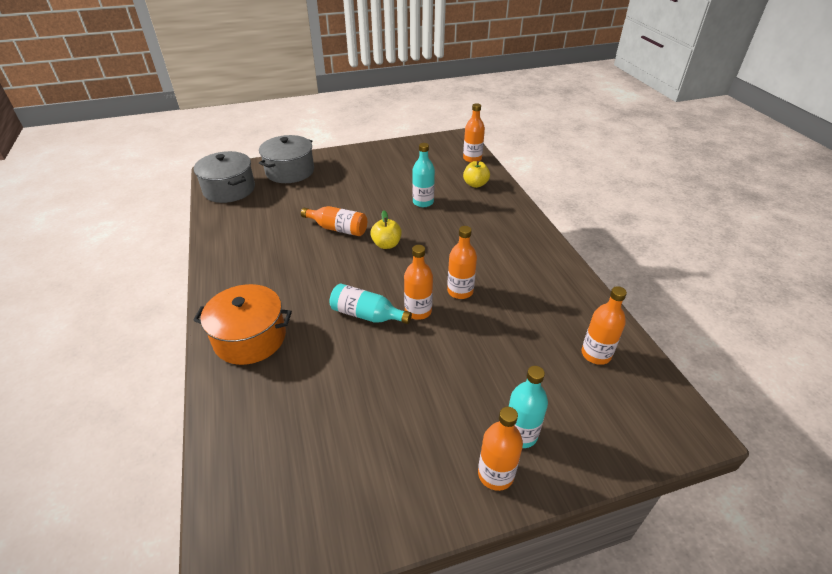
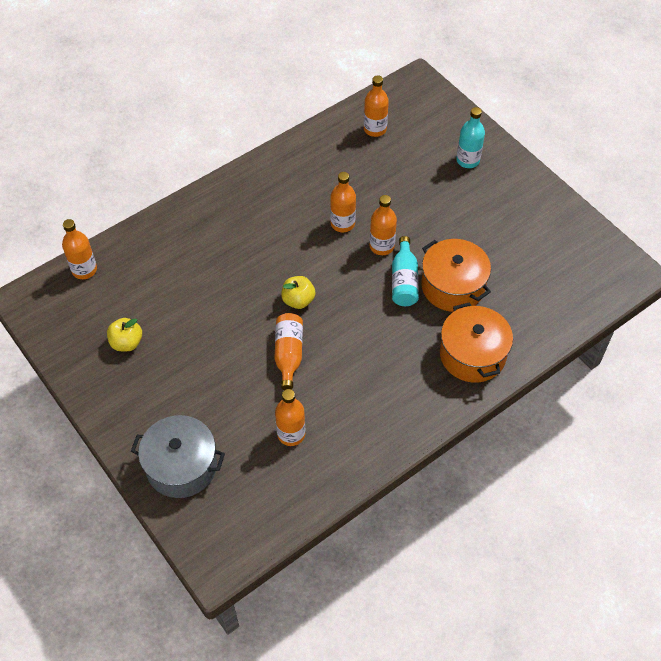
camera: 110 degrees left, 15 degrees up
(229, 189) = (252, 517): grey pot -> none
(337, 350) = (453, 286): none -> orange pot
(423, 202) = (205, 292): turquoise bottle -> none
(475, 184) = (148, 253): yellow apple -> yellow apple (127, 343)
(495, 474) = (503, 167): orange bottle -> orange bottle (291, 434)

